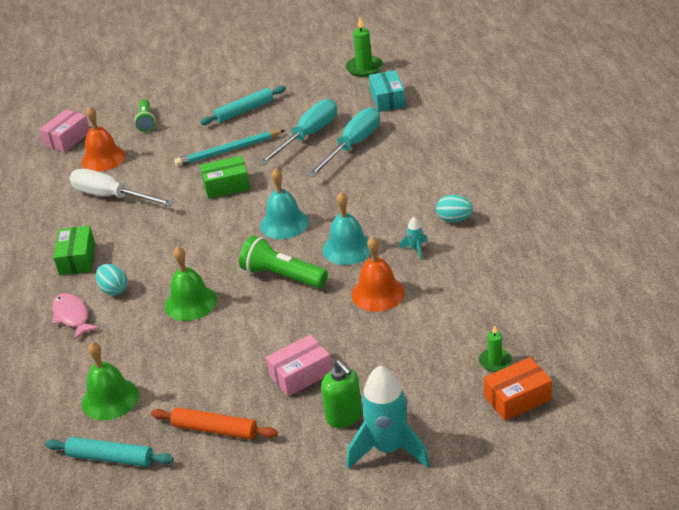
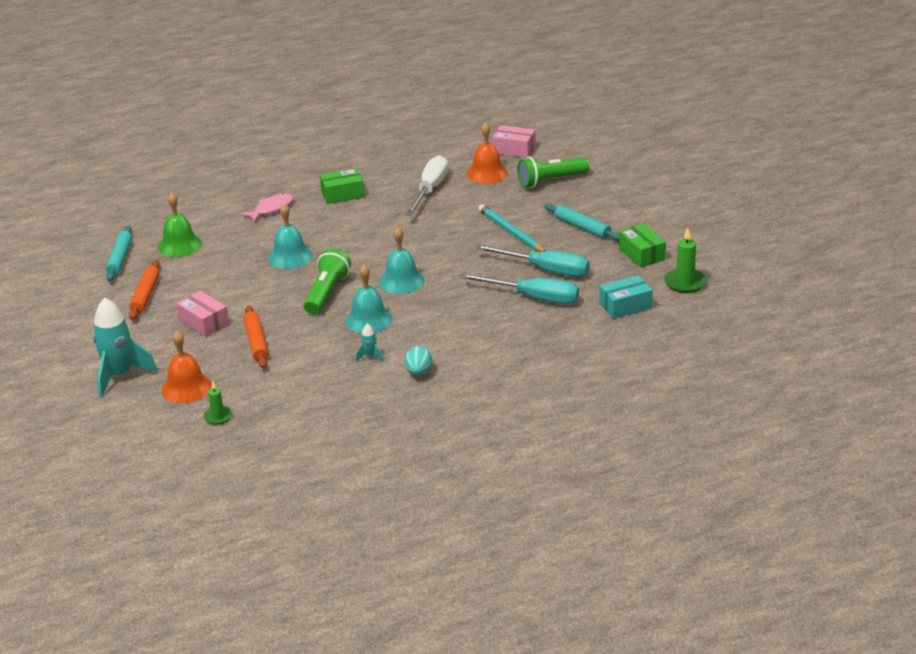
camera: 75 degrees right, 5 degrees down
(114, 290) = (304, 219): turquoise egg -> none
(146, 122) = (550, 181): green flashlight -> green flashlight, size x1.57
(190, 302) = (290, 256): green bell -> turquoise bell
(226, 186) = (455, 242): green box -> green box (642, 254)
(344, 416) = (156, 350): green soap dispenser -> none
(358, 331) = (256, 342): none -> orange rolling pin
(378, 293) = (306, 345): orange bell -> orange bell (186, 388)
(517, 398) = (173, 433): orange box -> none

